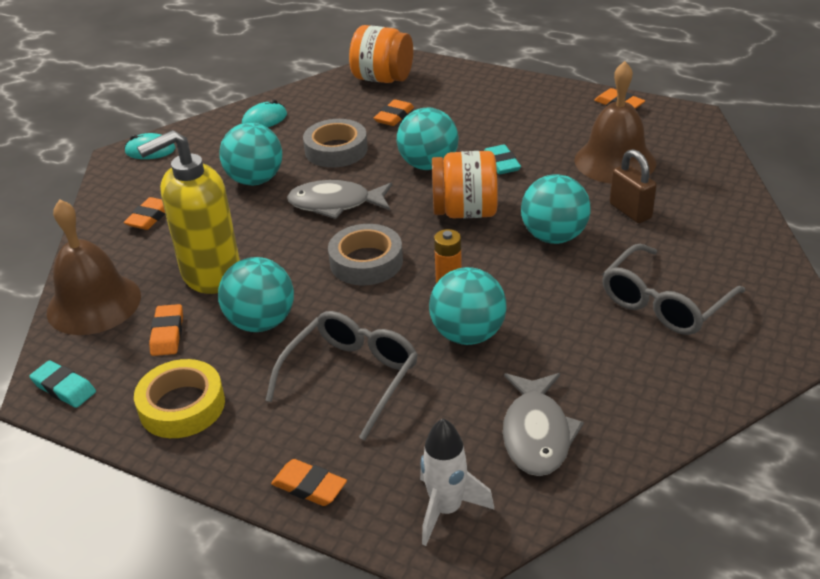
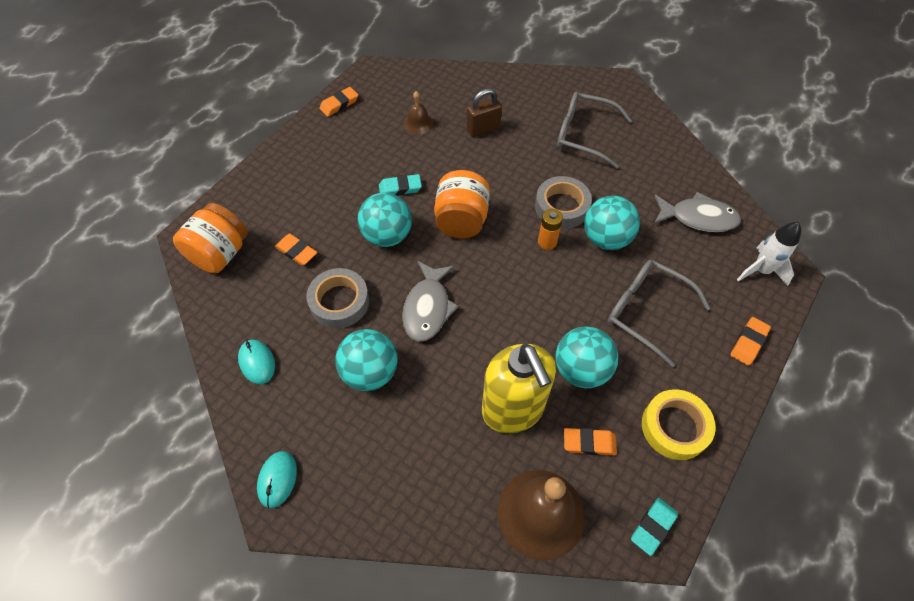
camera: 85 degrees left, 20 degrees up
(149, 217) = (409, 471): orange eraser -> none
(366, 262) = (514, 292): grey tape -> grey tape (561, 207)
(554, 236) = (504, 174): turquoise ball -> none
(615, 161) = (418, 123): brown bell -> brown bell, size x0.50
(664, 303) = (584, 135): grey glasses -> grey glasses turned 150 degrees clockwise

